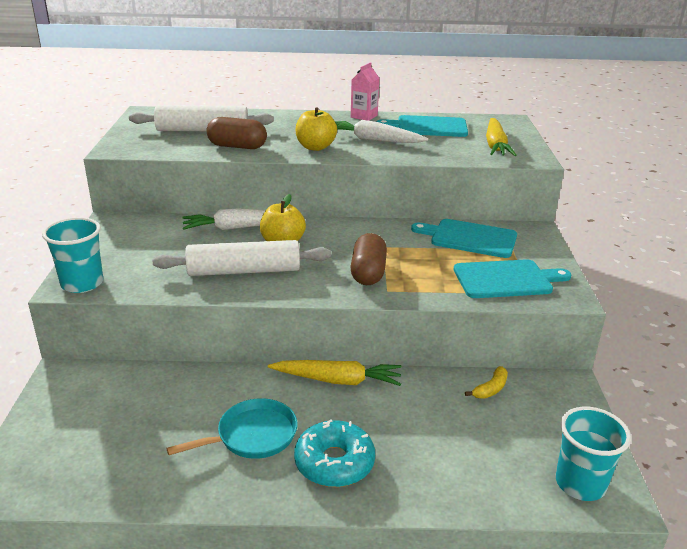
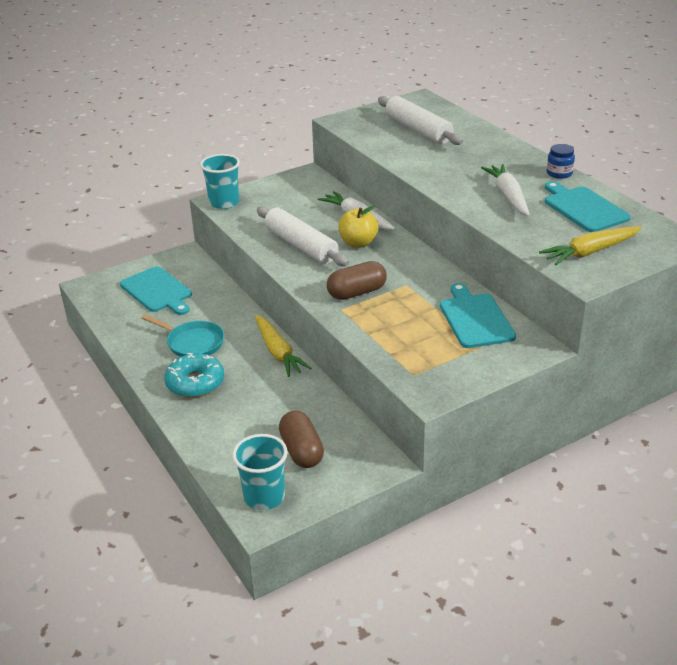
camera: 60 degrees right, 5 degrees up
(237, 146) = (407, 153): brown capsule -> brown capsule (301, 451)
(315, 147) = (452, 180): yellow apple -> none
(364, 116) = (559, 173): pink carton -> blue jar
(490, 389) = (337, 424): yellow banana -> none
(506, 279) = (423, 357): turquoise cutting board -> turquoise cutting board (157, 291)

